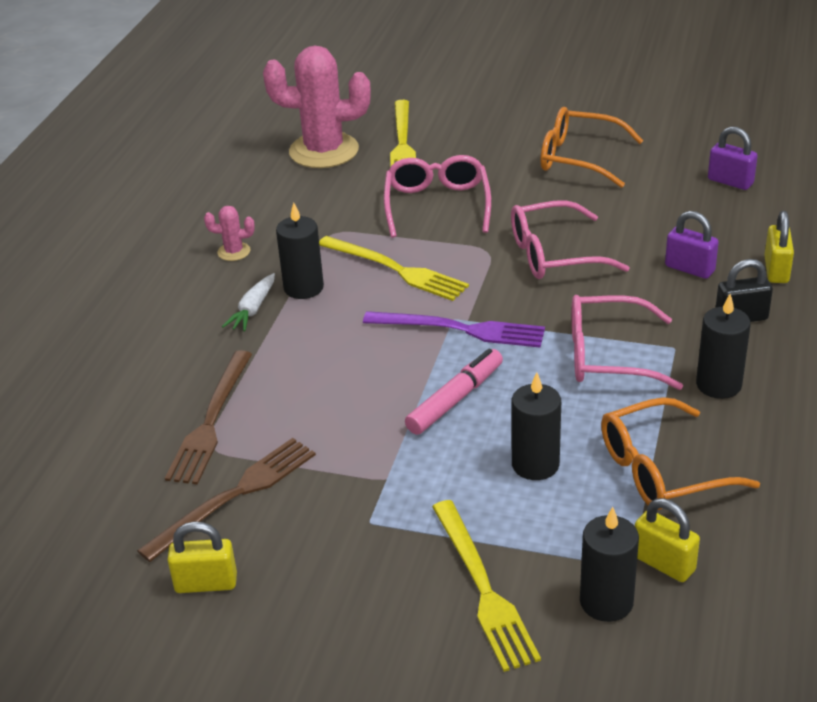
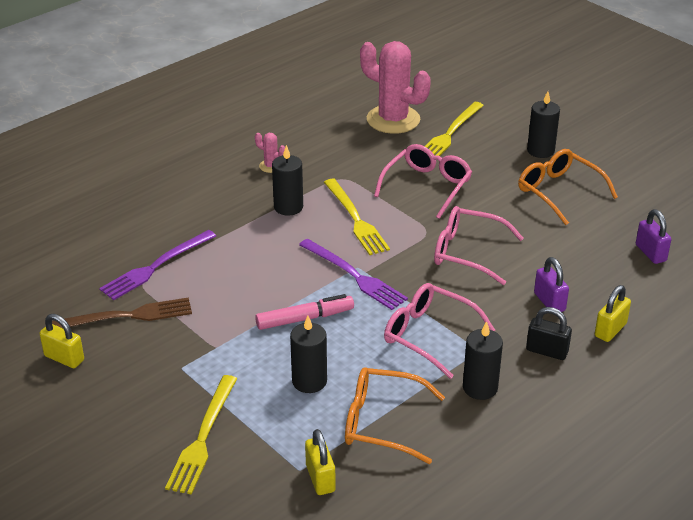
camera: 30 degrees right, 0 degrees up
(211, 421) = (156, 266): brown fork -> purple fork
(253, 309) = (245, 208): white carrot -> none
(606, 602) = (262, 482): black candle -> black candle (540, 151)

